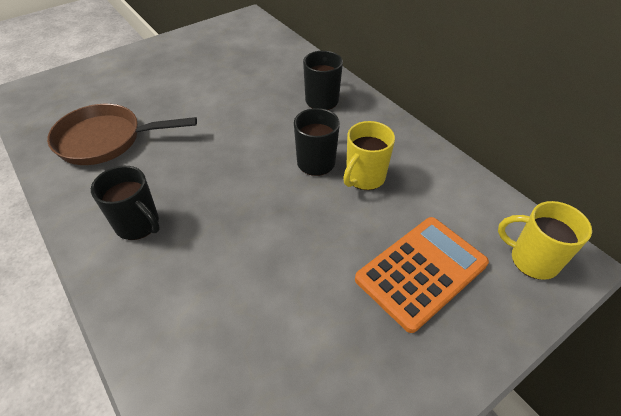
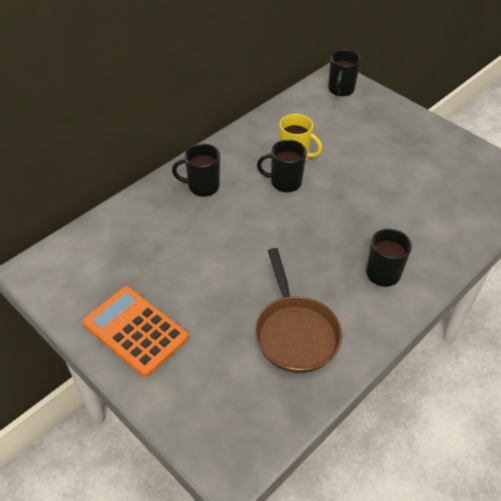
camera: 100 degrees left, 0 degrees up
(421, 271) = (366, 130): orange calculator -> orange calculator (135, 331)
(532, 260) = (341, 89): yellow mug -> black mug

